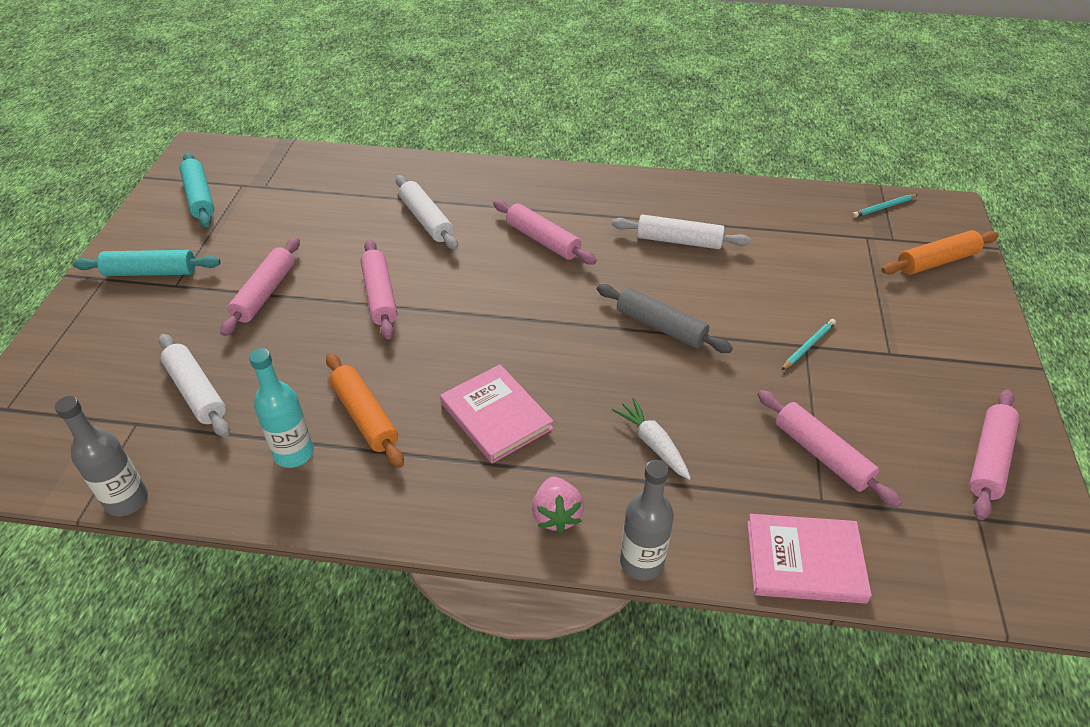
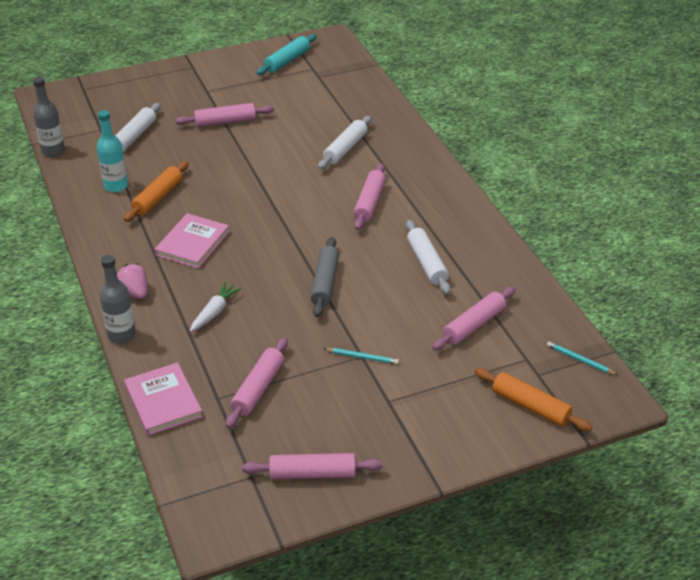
camera: 60 degrees right, 5 degrees down
(151, 272) = (210, 78): turquoise rolling pin -> none
(380, 296) = (258, 162): pink rolling pin -> pink rolling pin (474, 325)
(556, 515) = (134, 292): pink strawberry -> pink strawberry turned 90 degrees clockwise

